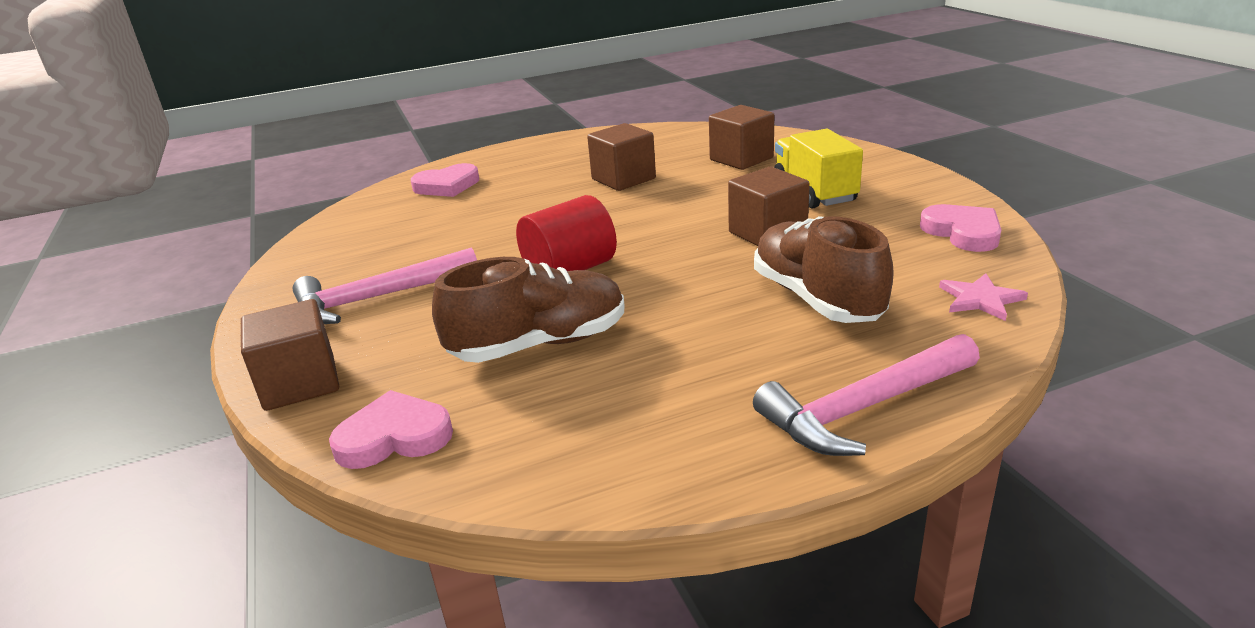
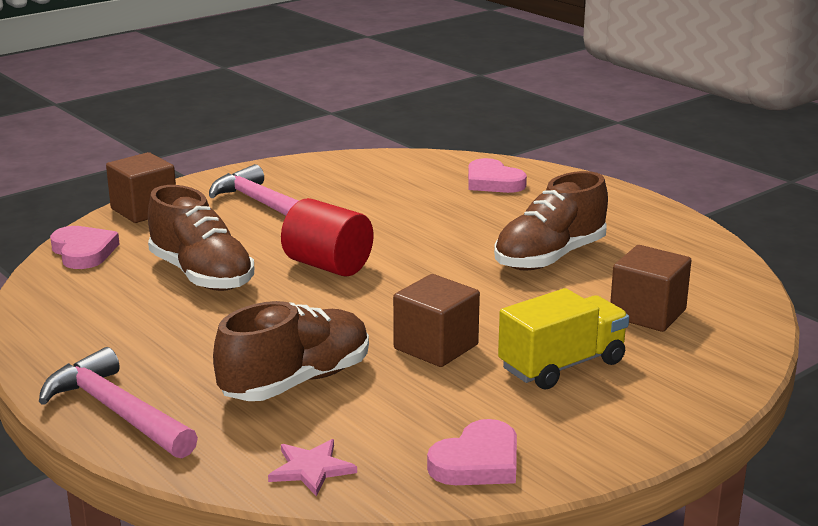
camera: 70 degrees right, 5 degrees down
(623, 179) = (550, 257): brown cube -> brown shoe

